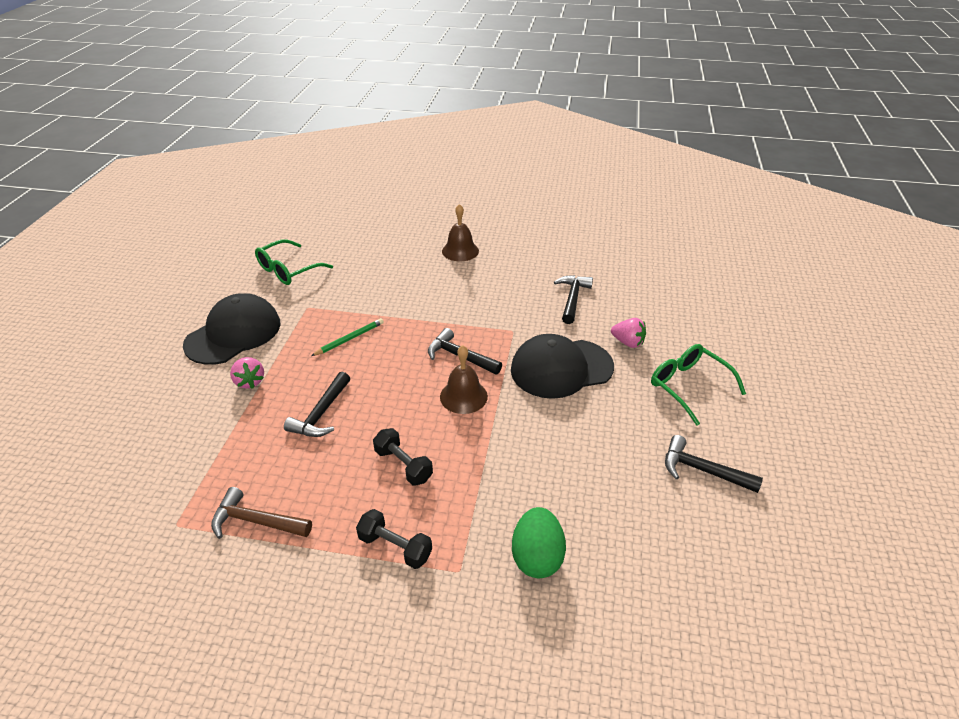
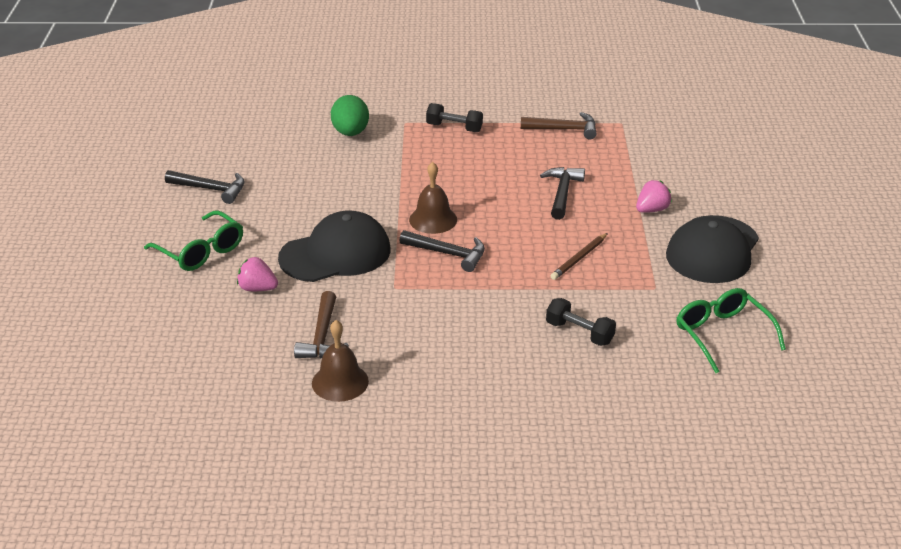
camera: 170 degrees right, 5 degrees down
(249, 381) = (652, 210): pink strawberry -> pink strawberry turned 90 degrees clockwise
(288, 270) = (722, 334): green glasses -> green glasses turned 60 degrees counterclockwise
(349, 339) = (579, 258): green pencil -> brown pencil
(403, 465) = (469, 168): black dumbbell -> black dumbbell (579, 333)
(460, 251) = (495, 396): brown bell -> brown bell (340, 382)
(572, 299) = (322, 336): black hammer -> brown hammer

